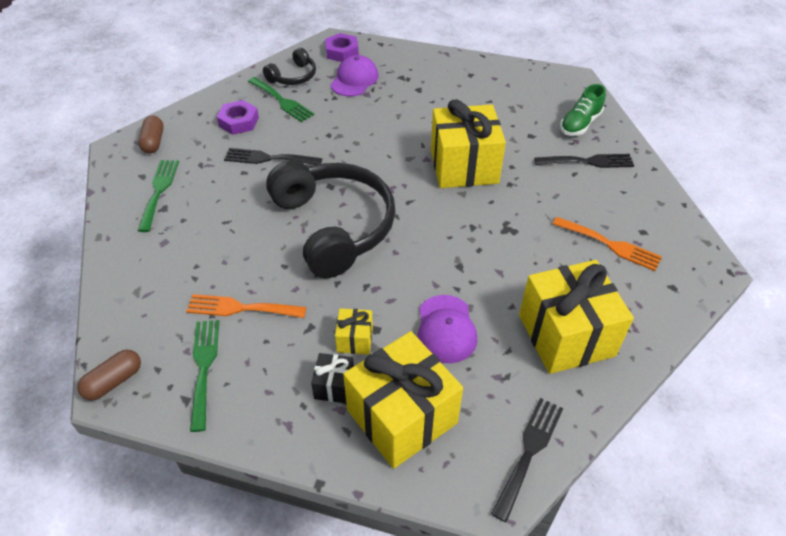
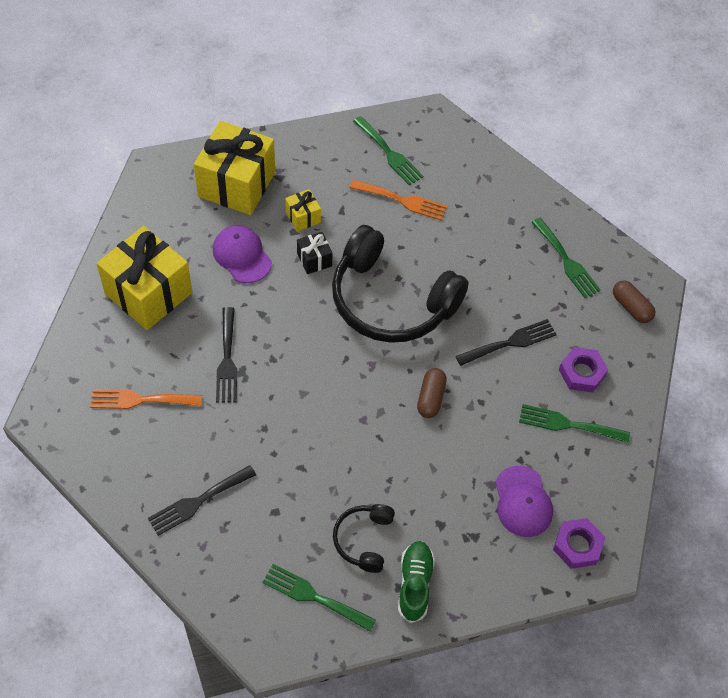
camera: 145 degrees right, 10 degrees up
(114, 381) = (437, 120): brown capsule -> brown capsule (431, 398)
(240, 308) = (402, 200): orange fork -> orange fork turned 45 degrees clockwise
(293, 76) = (592, 469): black headphones -> black headphones (363, 540)
(334, 386) = (294, 182): black gift -> black gift (314, 259)
(464, 166) = (320, 428): yellow gift -> none
(529, 89) = (314, 596): none -> green fork
(529, 452) = (142, 201): black fork -> black fork (227, 360)
(580, 124) = (229, 561): green shoe -> green shoe (414, 584)

